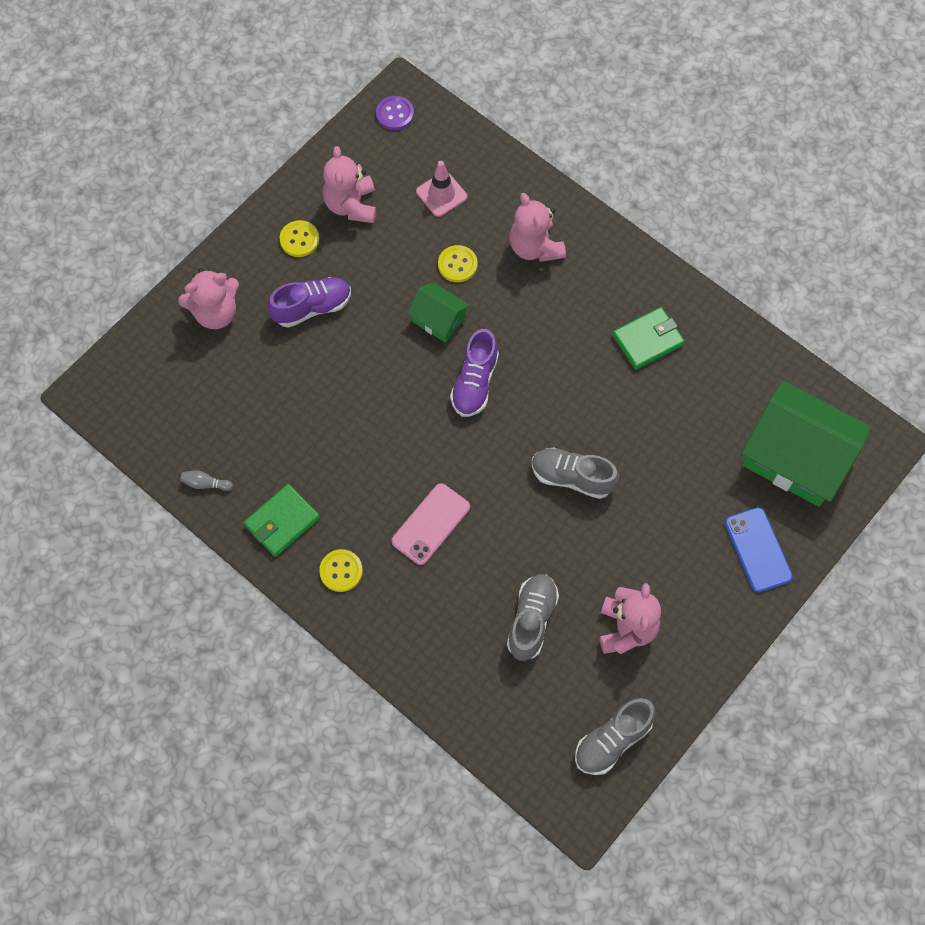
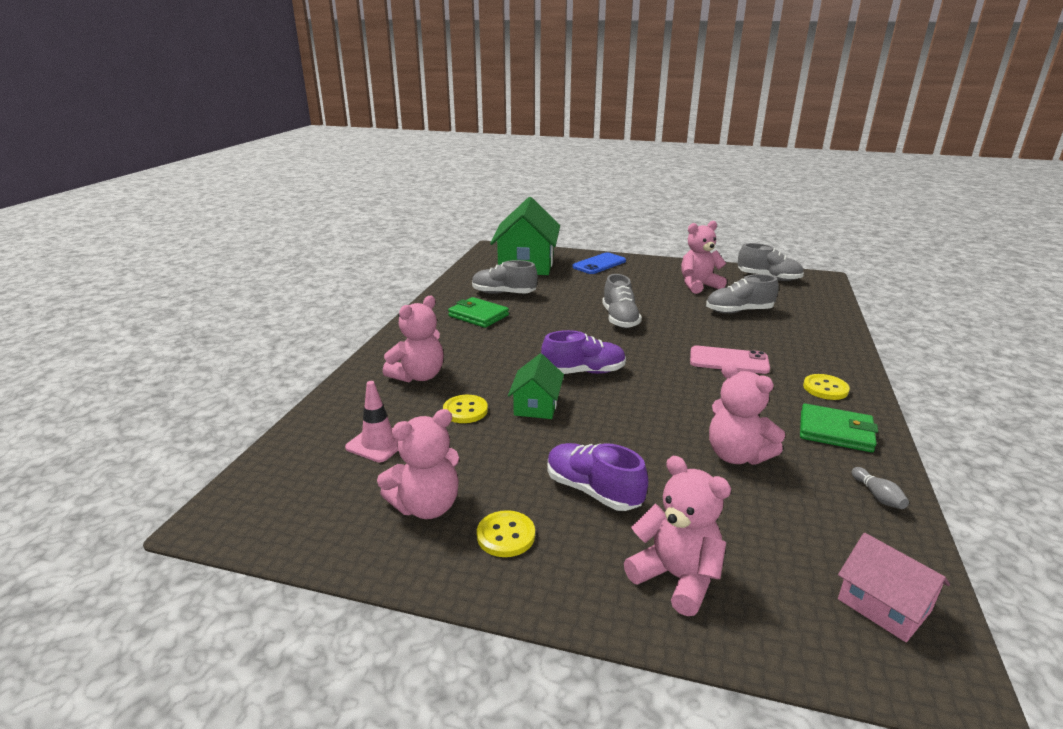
camera: 115 degrees left, 40 degrees down
(136, 405) = (884, 605): none -> pink house
(296, 425) = (736, 455): none -> pink teddy bear
(395, 114) = (258, 514): purple button -> none
(701, 389) = (503, 293): none -> grey shoe

